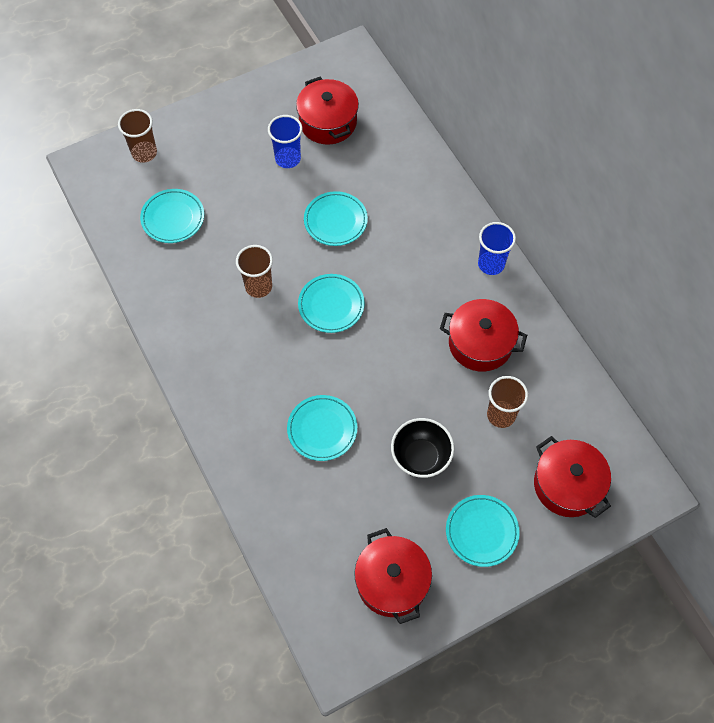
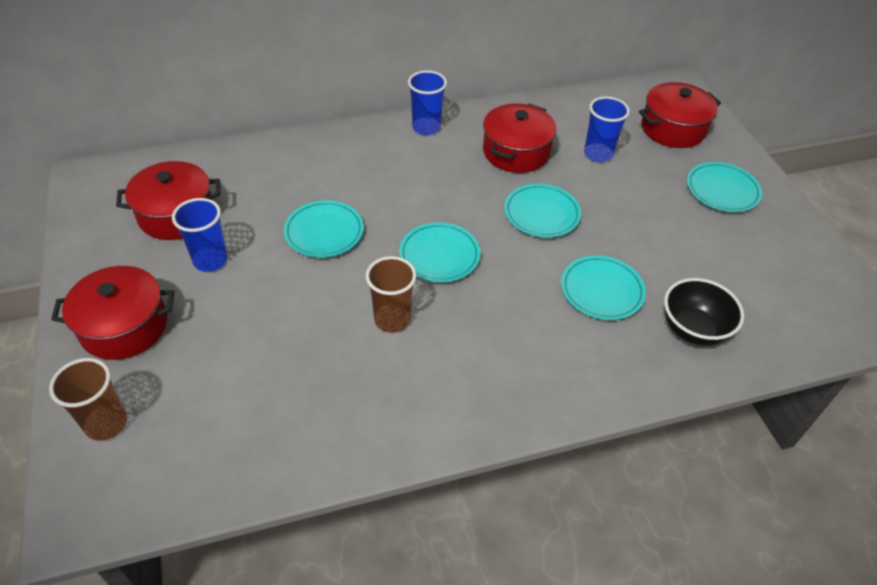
camera: 80 degrees left, 15 degrees down
(173, 218) = (244, 401): turquoise plate -> turquoise plate (541, 214)
(392, 582) = (782, 264): red pot -> red pot (124, 326)
(420, 457) = (641, 217): black bowl -> black bowl (693, 329)
(501, 415) = (598, 154): brown cup -> blue cup

